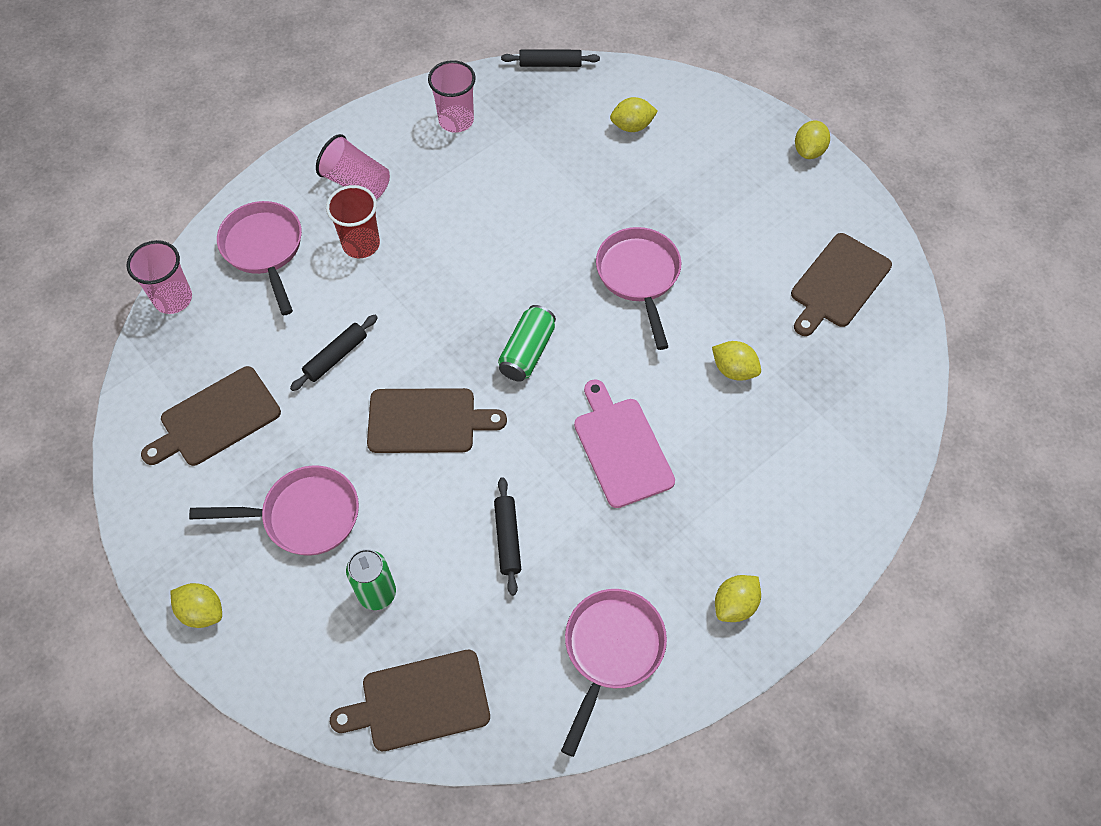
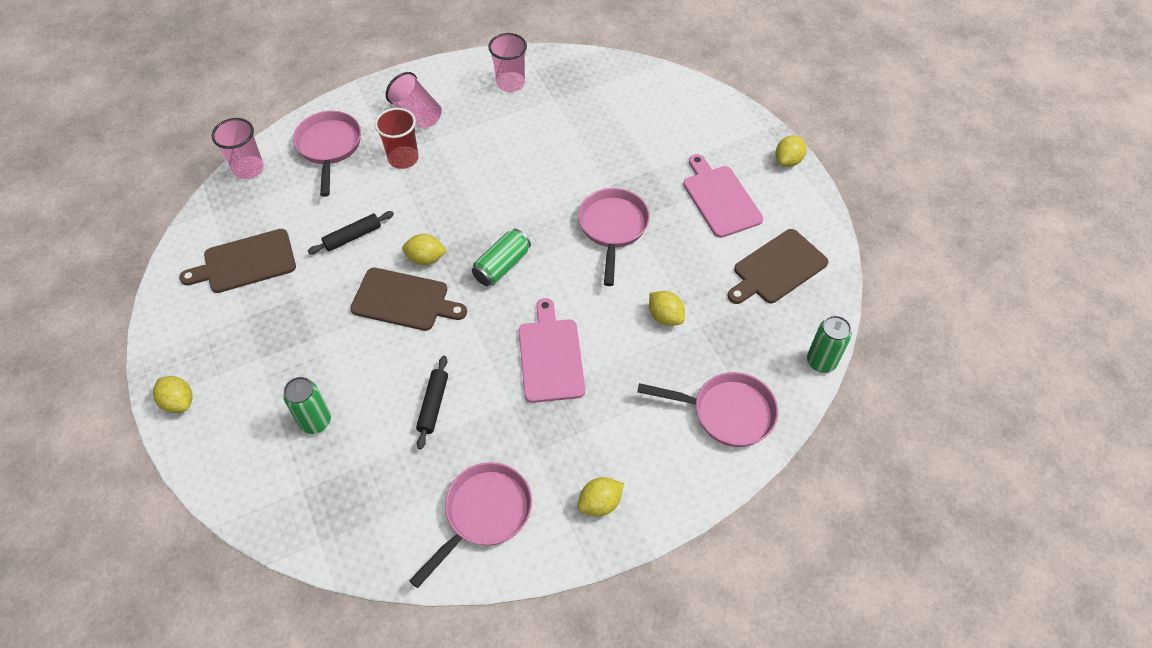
camera: 15 degrees right, 5 degrees down
(304, 516) = (283, 349): pink pan -> pink pan (726, 412)
(420, 701) = (317, 514): brown cutting board -> none
(550, 64) = (599, 56): black rolling pin -> none
(632, 126) = (648, 114): yellow lemon -> yellow lemon (426, 258)
(748, 213) = (720, 198): none -> pink cutting board
(919, 382) = (821, 362): none -> green can

